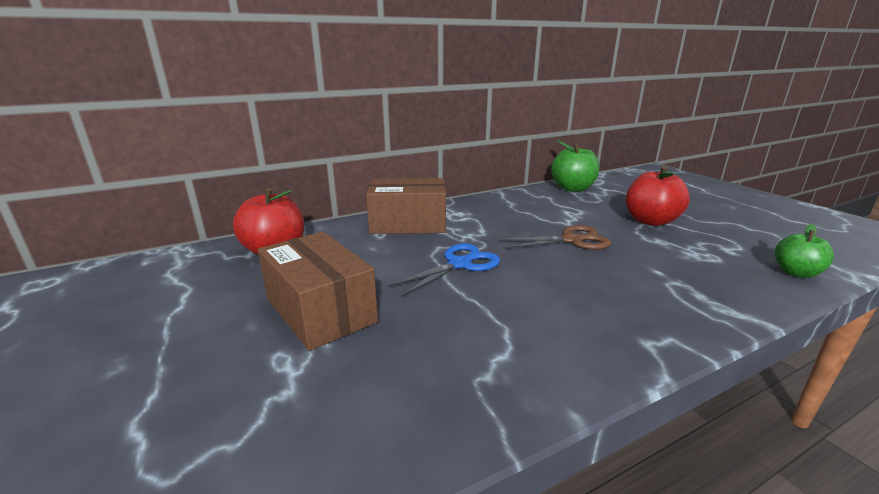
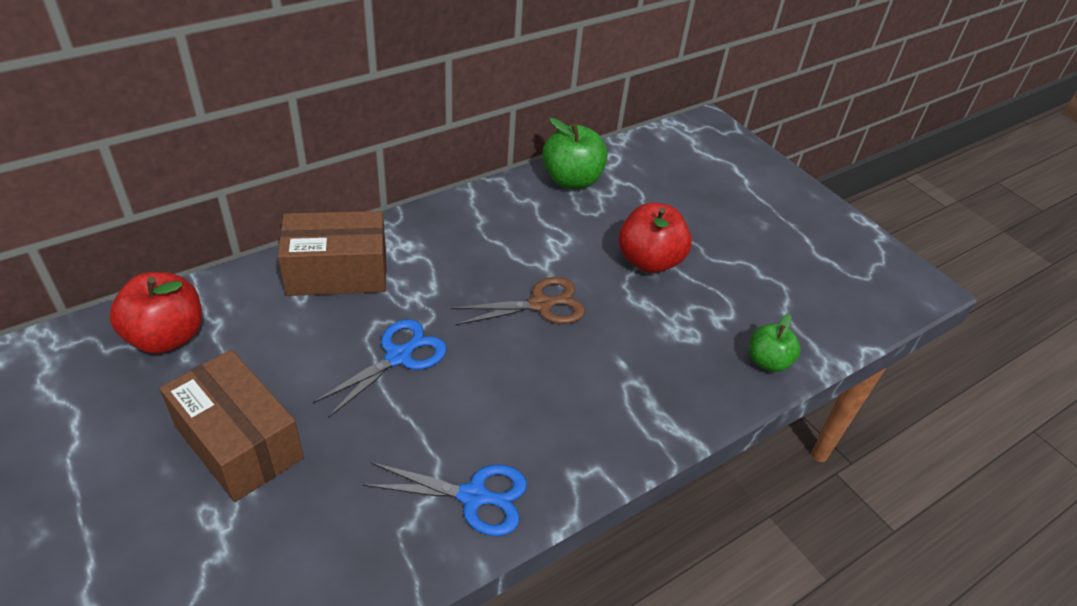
camera: 10 degrees left, 20 degrees up
(549, 355) = (473, 496): none -> blue scissors

